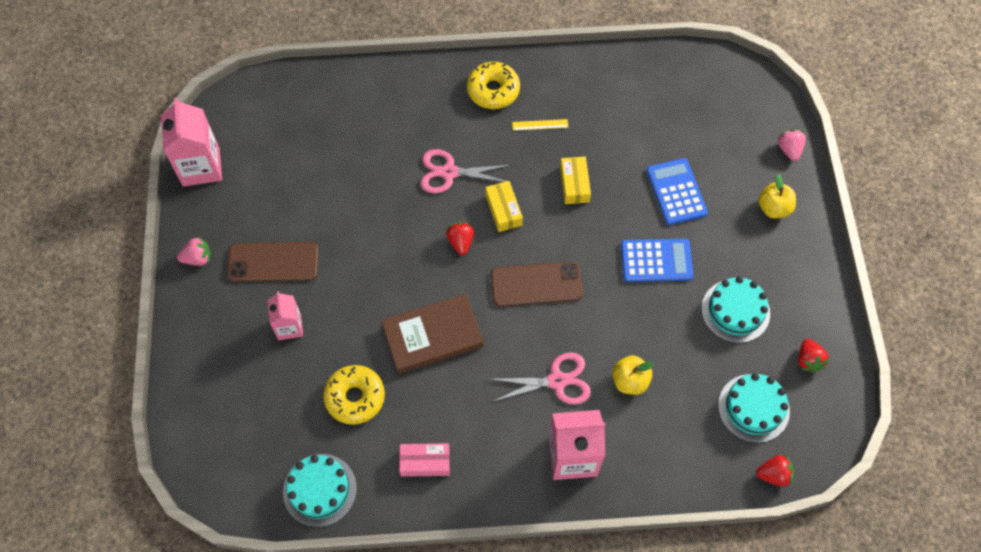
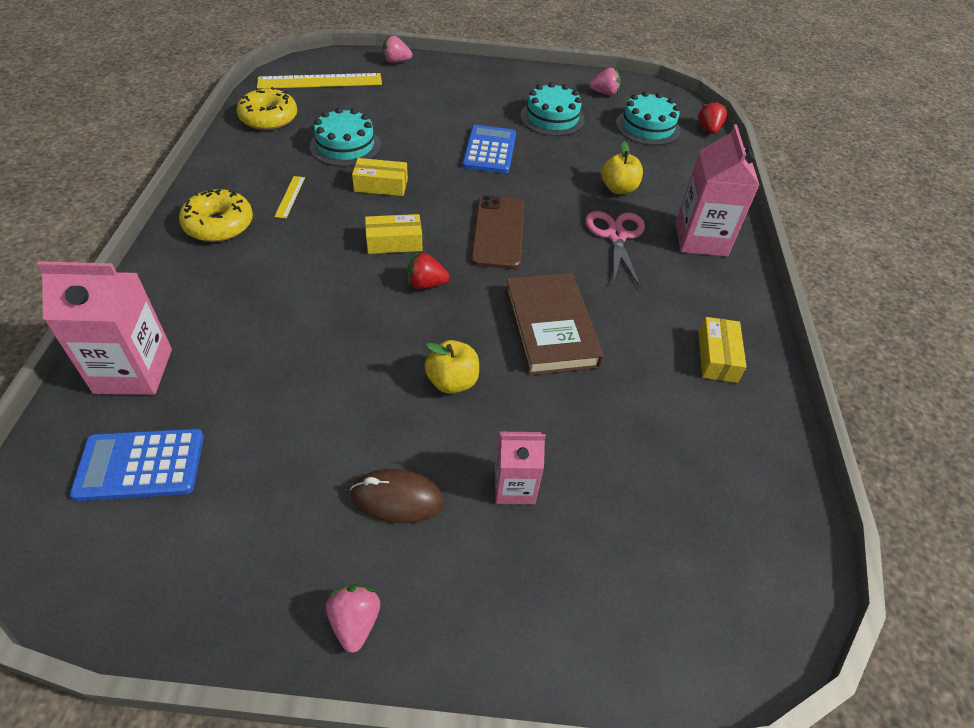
camera: 85 degrees left, 15 degrees down
(201, 167) = (159, 603): pink carton -> pink carton (133, 371)
(273, 262) = (397, 499): brown phone -> brown mouse
(320, 490) = (766, 473): turquoise cake -> turquoise cake (345, 146)
(355, 397) = (631, 417): yellow donut -> yellow donut (269, 118)
(425, 462) = (717, 357): pink box -> yellow box
(449, 172) = (321, 280): pink scissors -> none
(676, 192) = (416, 125): blue calculator -> blue calculator (140, 465)
(723, 96) = (320, 81): none -> yellow ruler
(773, 208) = (453, 80): yellow apple -> yellow apple (452, 381)
(808, 360) = (604, 93): red strawberry -> pink strawberry

